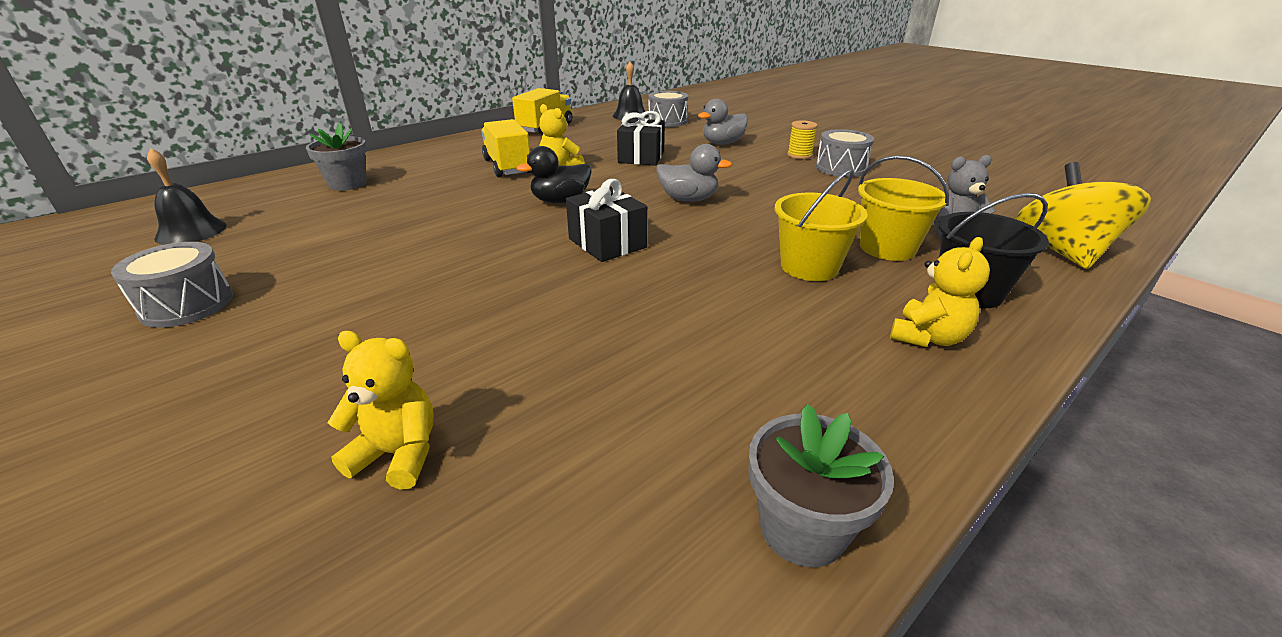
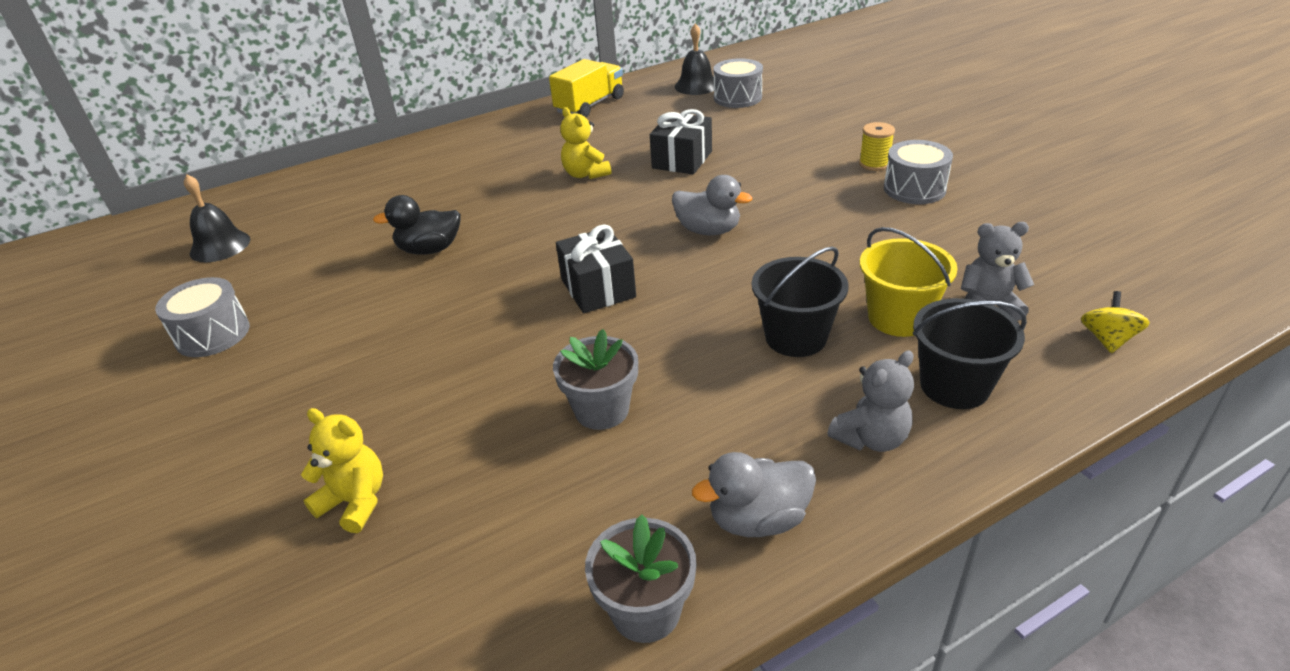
camera: 15 degrees right, 5 degrees up
(348, 184) = (365, 188): grey flower pot -> grey flower pot (602, 410)
(508, 166) = (530, 169): yellow truck -> none
(560, 201) = (570, 225): black duck -> black duck (430, 249)
(722, 143) = (788, 139): grey duck -> grey duck (758, 519)
(809, 267) = (795, 337): yellow bucket -> black bucket
(927, 337) = (871, 438): yellow teddy bear -> grey teddy bear
(1061, 252) = (1107, 339): yellow spinning top -> yellow spinning top, size x0.48

